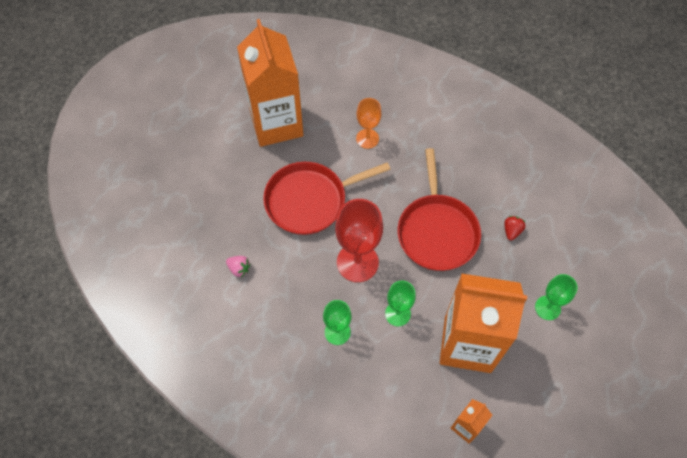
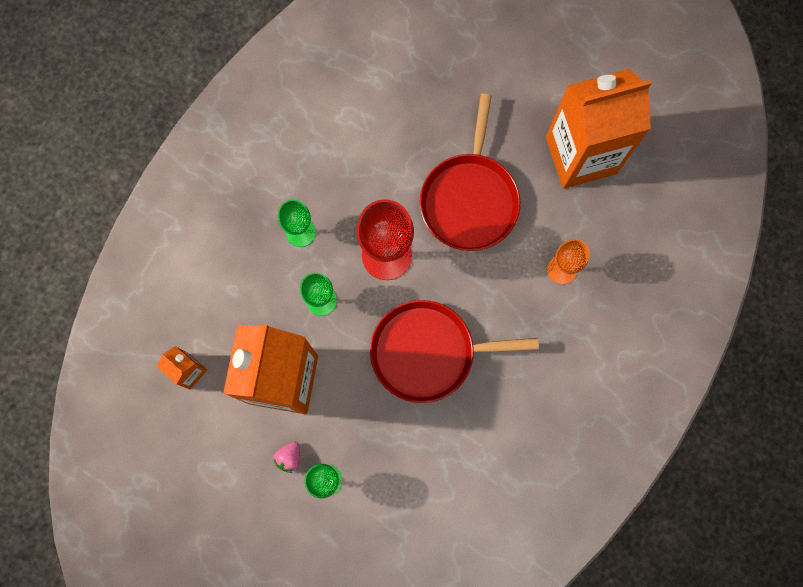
camera: 90 degrees right, 15 degrees up
(239, 269) = (379, 121): pink strawberry -> pink strawberry (289, 457)
(310, 200) = (470, 199): red pan -> red pan turned 150 degrees counterclockwise
(512, 231) = (429, 446): red strawberry -> none

